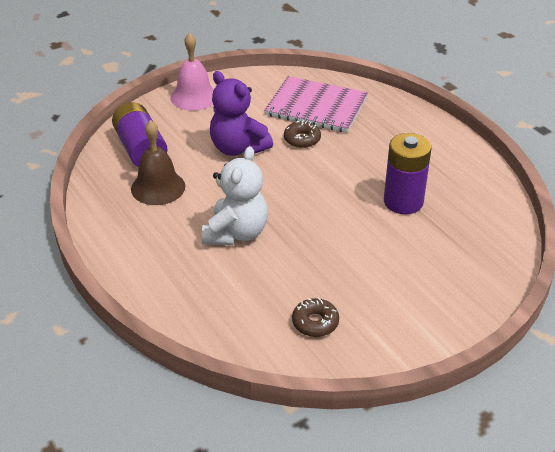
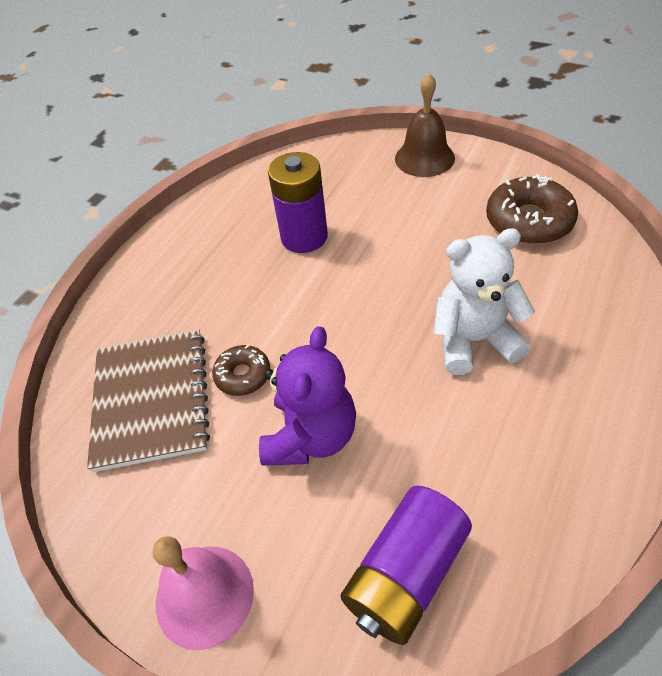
camera: 115 degrees left, 10 degrees up
(158, 187) = (470, 480): brown bell -> brown bell (424, 158)
(315, 322) = (529, 221): brown donut -> brown donut, size x1.76
(316, 107) = (151, 399): pink notebook -> brown notebook

